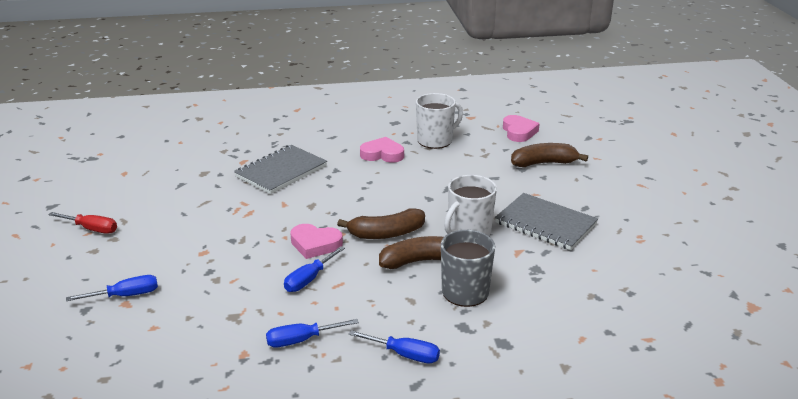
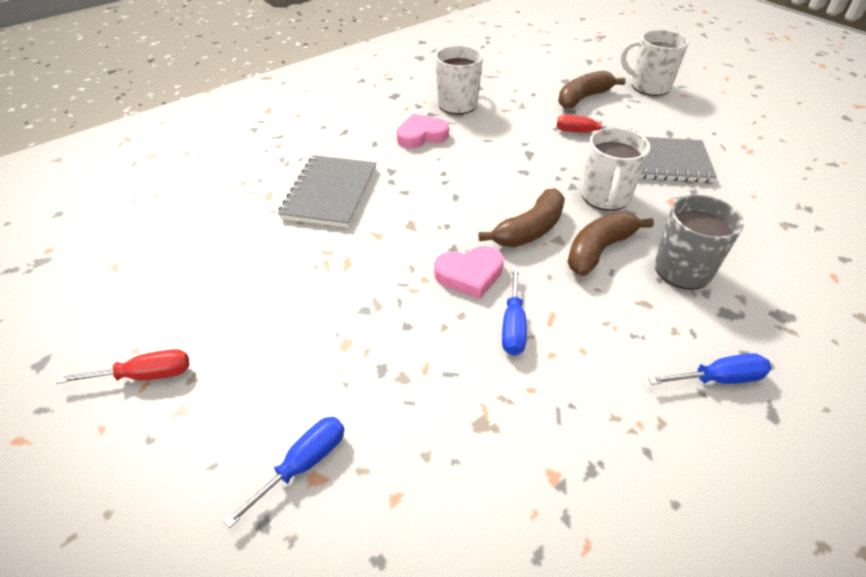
camera: 30 degrees left, 15 degrees up
(301, 340) = (596, 417): blue screwdriver -> none
(511, 187) = (584, 132): none -> red screwdriver
(519, 132) = (524, 72): pink heart -> none
(616, 170) = (649, 86): none -> white mug

